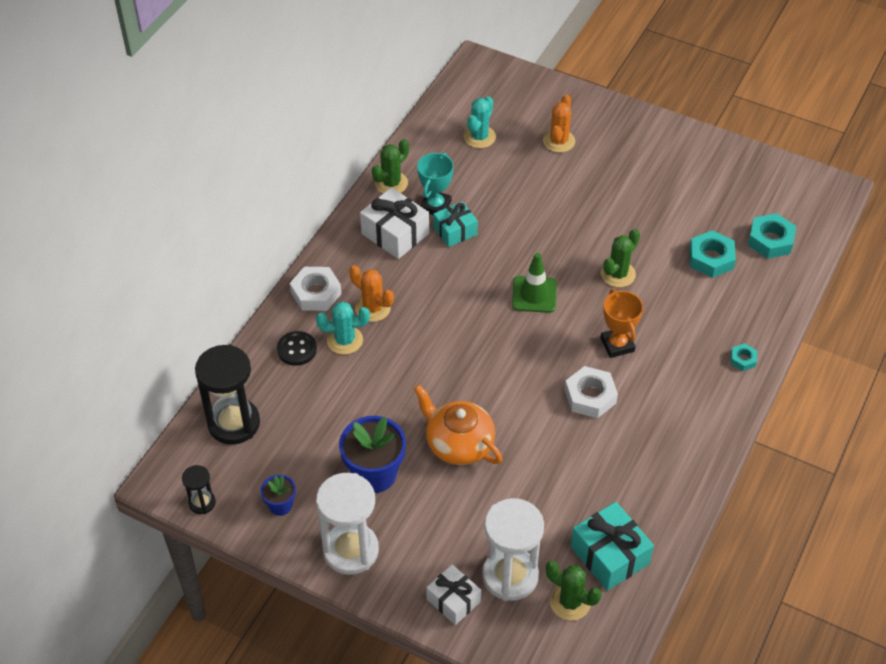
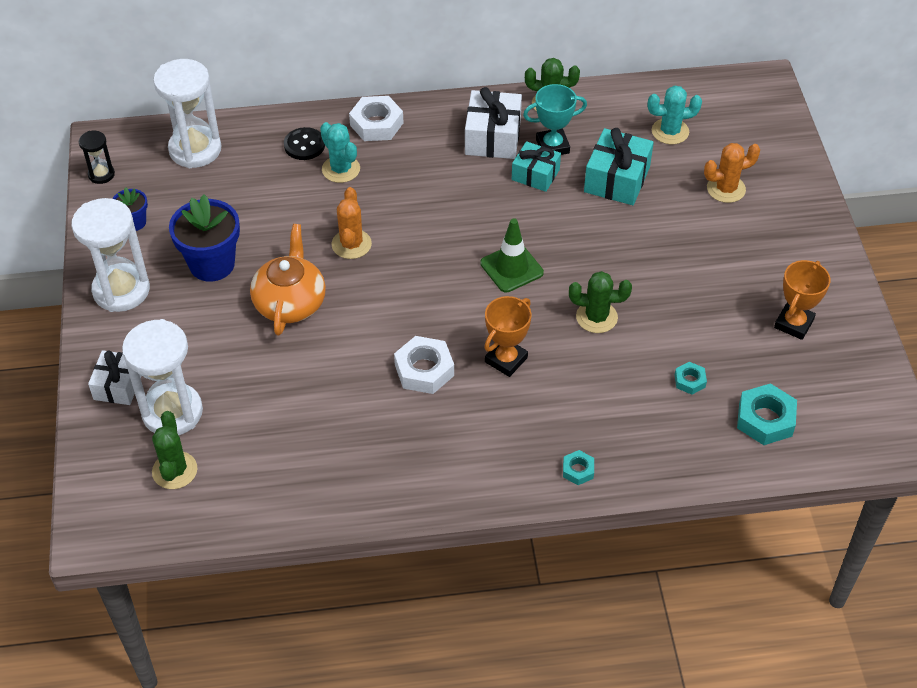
camera: 55 degrees right, 0 degrees up
(234, 423) = (195, 149): black hourglass -> white hourglass
(373, 308) = (393, 168): orange cactus -> orange cactus (351, 244)
(609, 555) = (249, 475): turquoise gift -> turquoise gift (617, 179)
(703, 179) = (794, 324): none -> orange trophy
(711, 258) = (690, 381): turquoise nut -> turquoise nut, size x0.55

